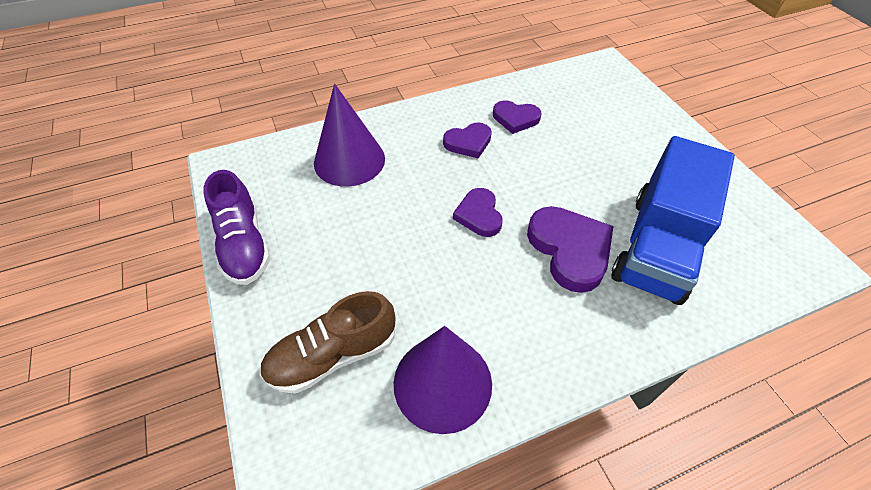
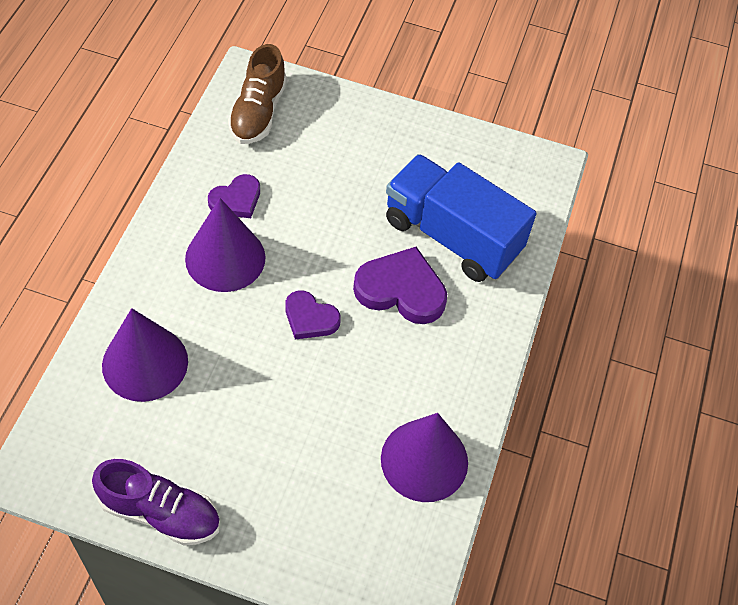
camera: 55 degrees left, 5 degrees up
(332, 355) = (337, 515): brown shoe -> brown shoe (258, 112)
(468, 142) = (225, 258): purple heart -> purple cone
(657, 246) = (452, 236): blue truck -> blue truck turned 150 degrees clockwise

